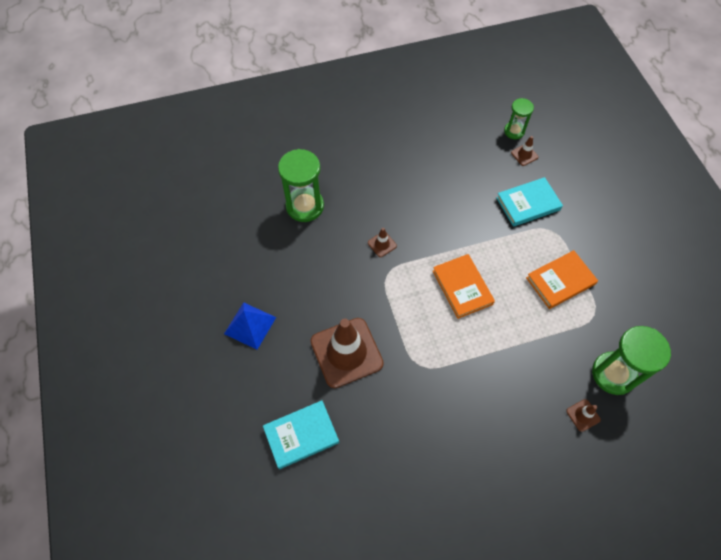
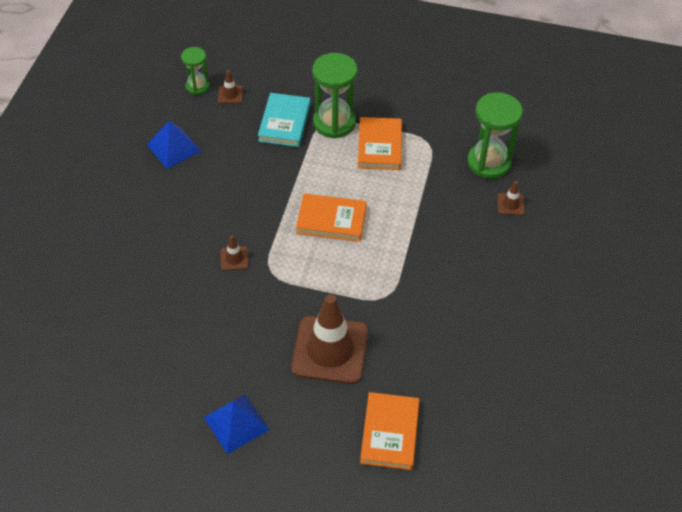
camera: 60 degrees left, 10 degrees down
(301, 435) = (390, 433): turquoise book -> orange book
(305, 206) = (132, 302): green hourglass -> green hourglass (334, 123)
(448, 151) = (173, 147): none -> blue pyramid

